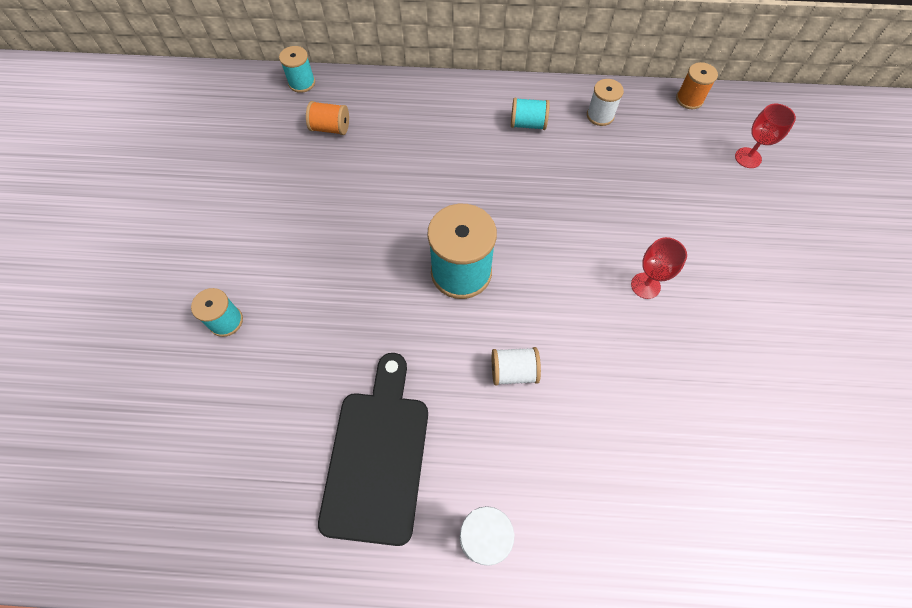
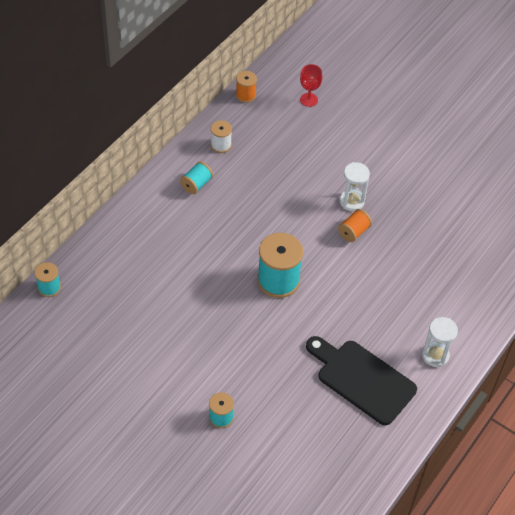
camera: 60 degrees left, 10 degrees down
(331, 128) = (108, 290): orange spool -> orange spool (353, 232)
(513, 371) = (358, 291): white spool -> none
(645, 285) = (352, 201): red goblet -> white hourglass

